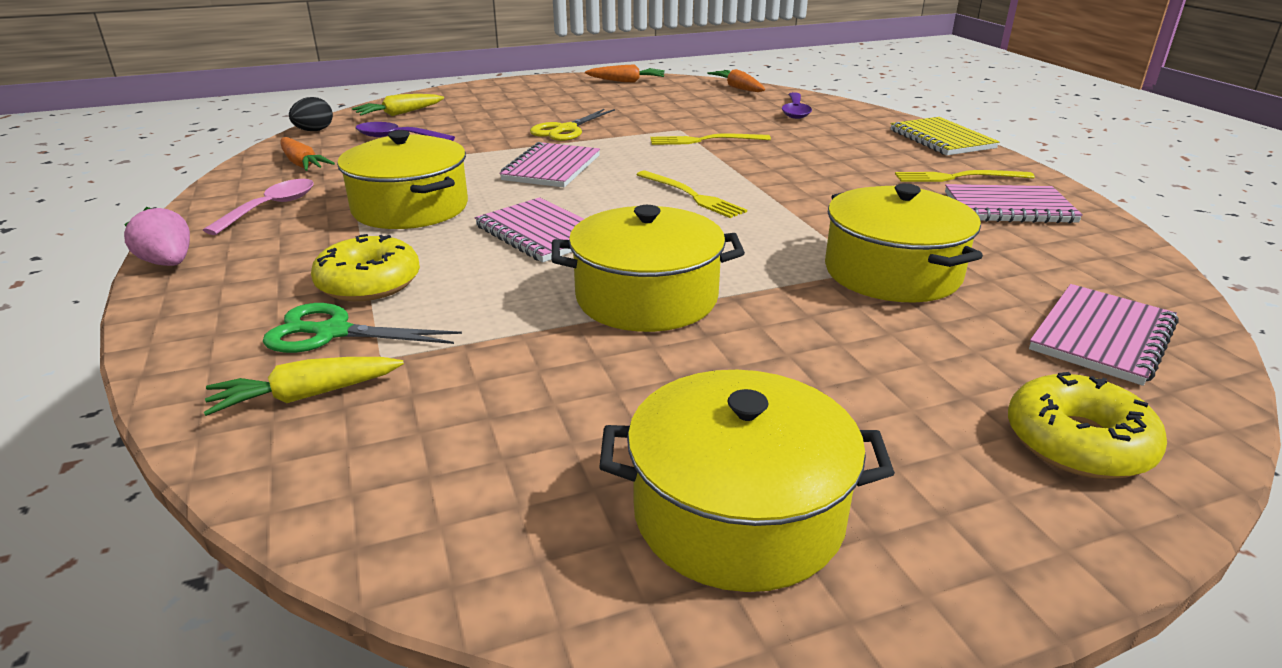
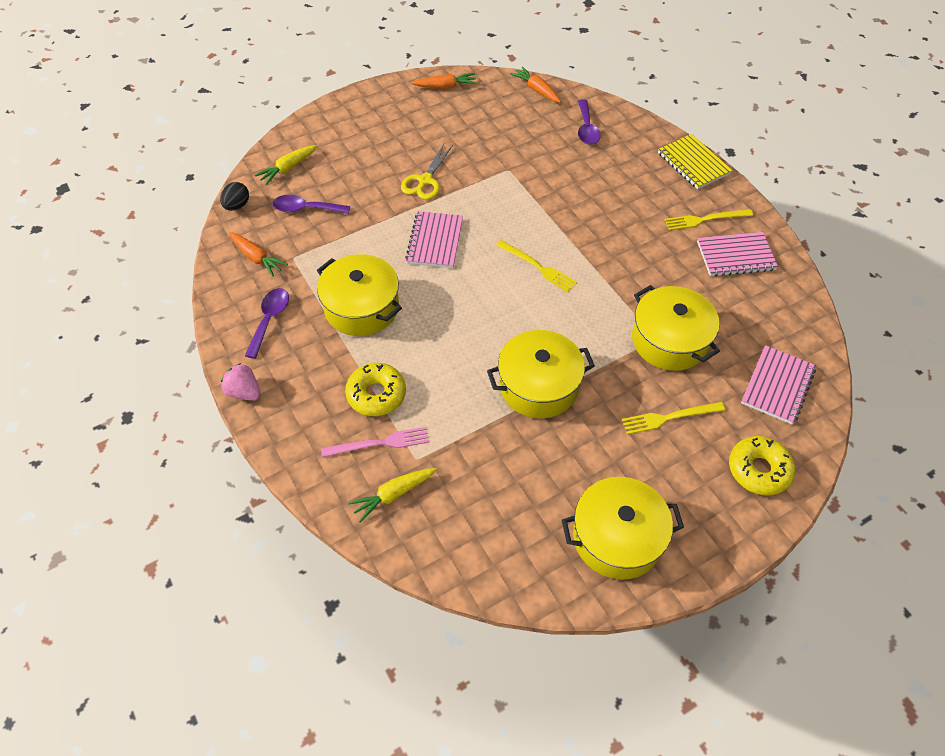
camera: 10 degrees left, 25 degrees up
(271, 207) = (270, 319): pink spoon -> purple spoon
(332, 332) = (379, 443): green scissors -> pink fork
(541, 233) = (456, 326): pink notebook -> none
(705, 140) = (530, 185): yellow fork -> yellow fork (669, 417)

